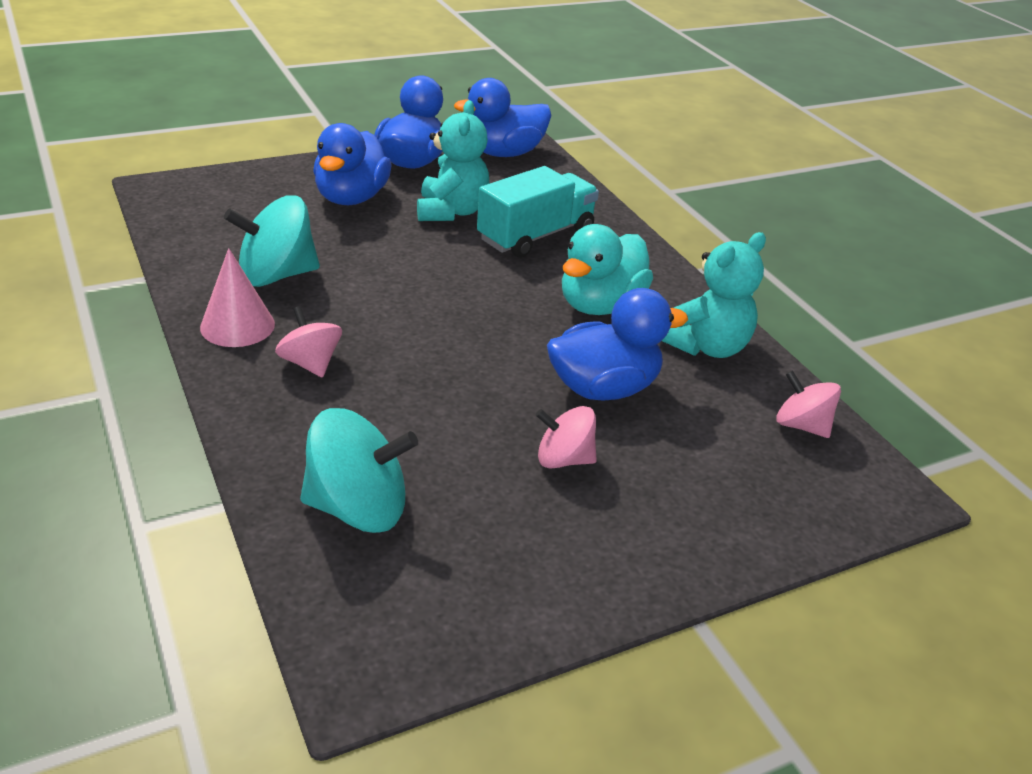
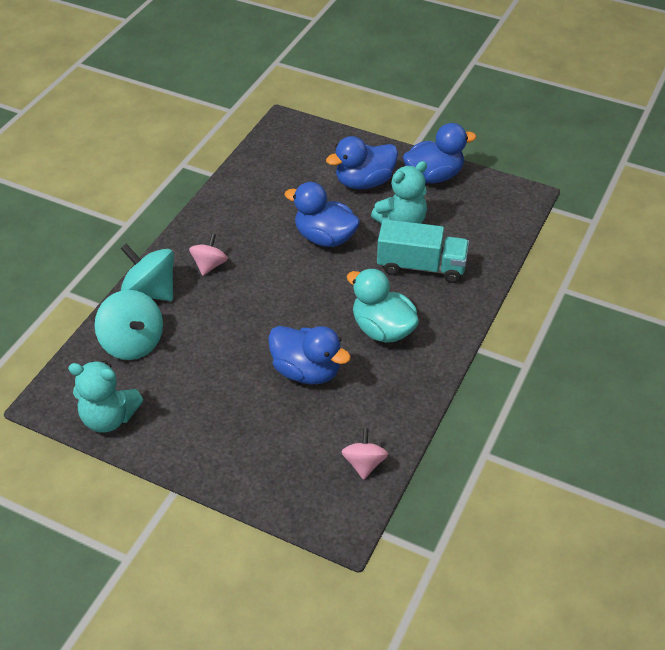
camera: 55 degrees right, 10 degrees up
(237, 325) = (210, 225): pink cone -> none
(276, 275) = (262, 208): turquoise spinning top -> turquoise spinning top (151, 291)
(504, 153) = (498, 200): blue duck -> blue duck (325, 238)
(563, 459) = (234, 387): pink spinning top -> none
(600, 305) = (382, 329): turquoise duck -> turquoise duck turned 45 degrees clockwise
(706, 346) = (395, 391): turquoise teddy bear -> turquoise teddy bear (109, 418)

